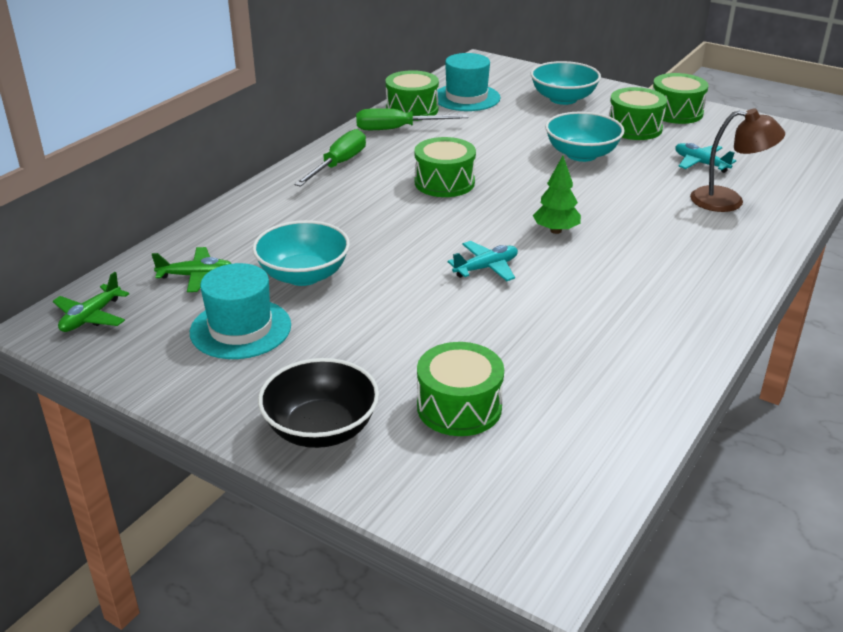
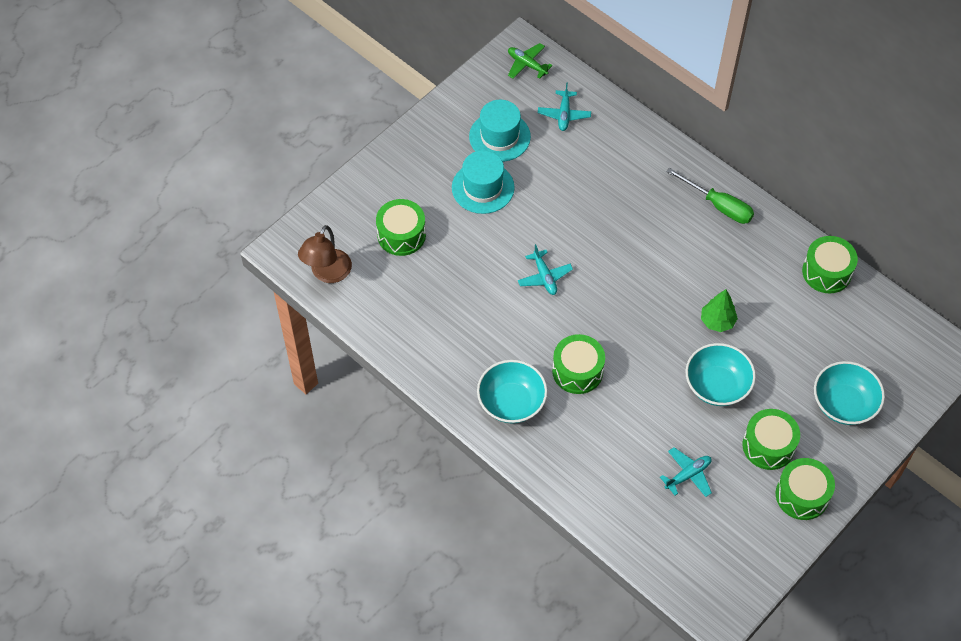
camera: 100 degrees right, 25 degrees up
(196, 276) = (564, 114): green plane -> turquoise plane
(303, 275) = (554, 172): turquoise bowl -> turquoise bowl (511, 402)
(321, 429) = (399, 170): black bowl -> none
(397, 129) = (784, 255): green screwdriver -> none
(444, 182) = (677, 273): green drum -> green drum (577, 371)
(466, 98) = (852, 321): turquoise hat -> turquoise hat (483, 187)
(556, 230) = (588, 332): green tree -> green tree (717, 321)
(728, 201) = (616, 470): brown lamp -> brown lamp (327, 273)

